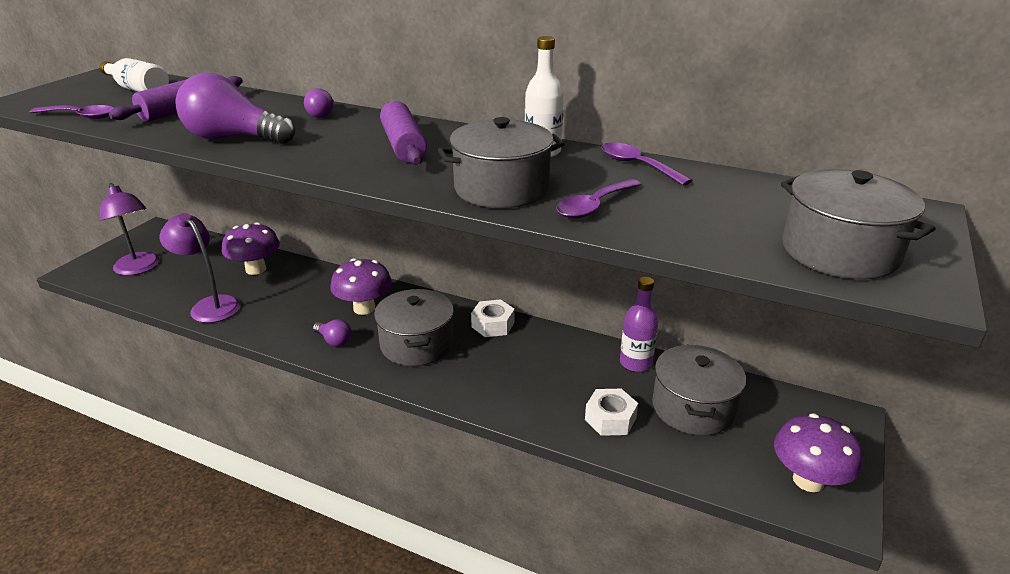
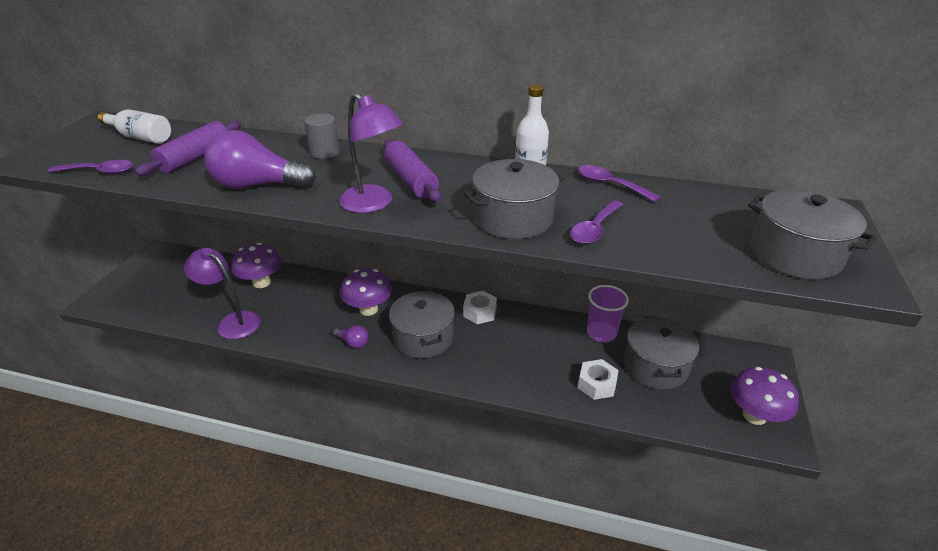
camera: 10 degrees left, 5 degrees up
(139, 268) = (154, 293): purple lamp -> purple lamp (373, 204)
(322, 114) = (325, 152): purple light bulb -> grey cylinder
(635, 363) = (601, 333): purple bottle -> purple cup

